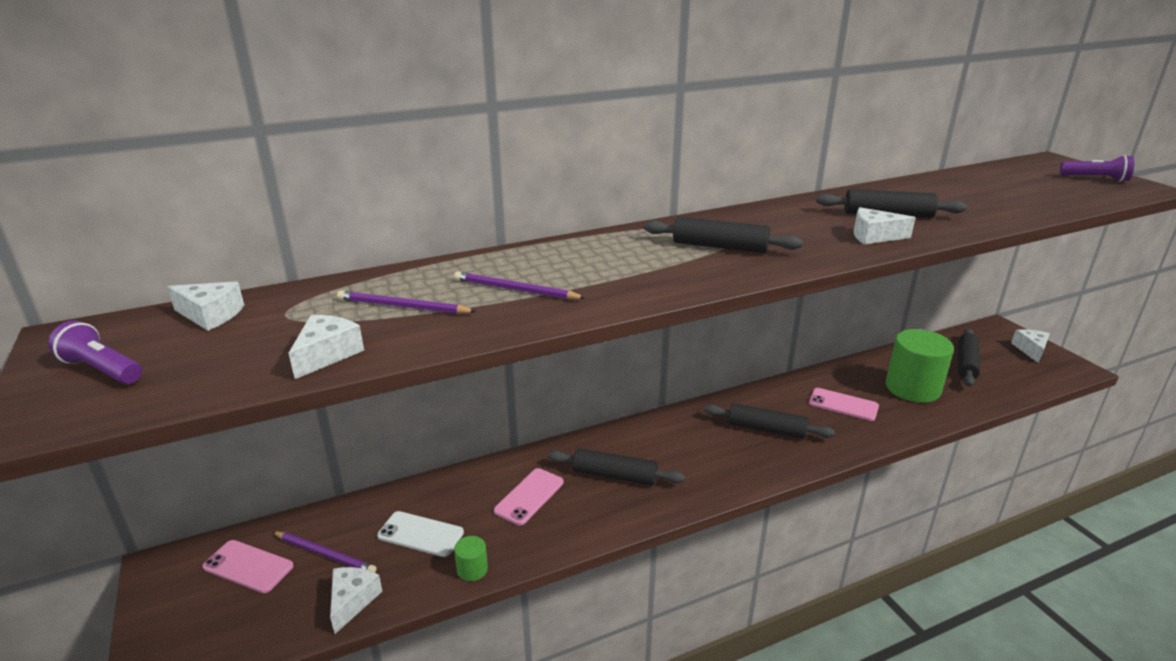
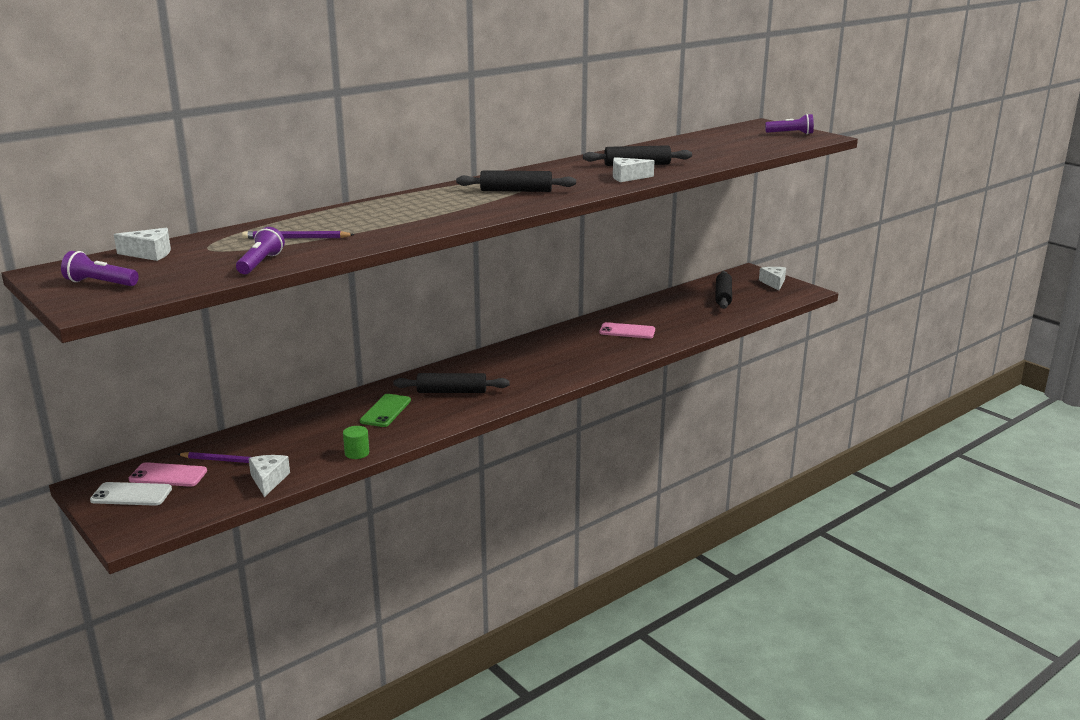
camera: 15 degrees left, 5 degrees down
(327, 354) = (261, 263): white cheese -> purple flashlight
(420, 534) = (305, 441): white phone -> white phone (131, 495)
(515, 290) = (374, 224): purple pencil -> none
(529, 496) = (385, 411): pink phone -> green phone
(766, 429) = (568, 352): black rolling pin -> none
(912, 388) = (681, 315): green cylinder -> none

